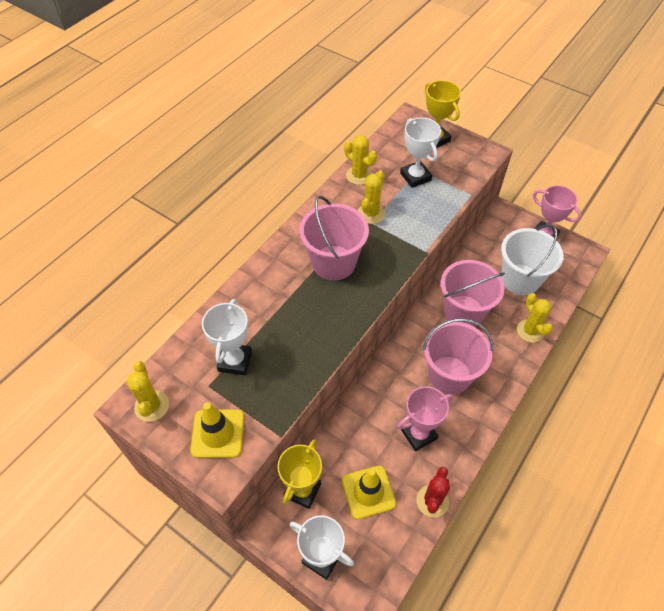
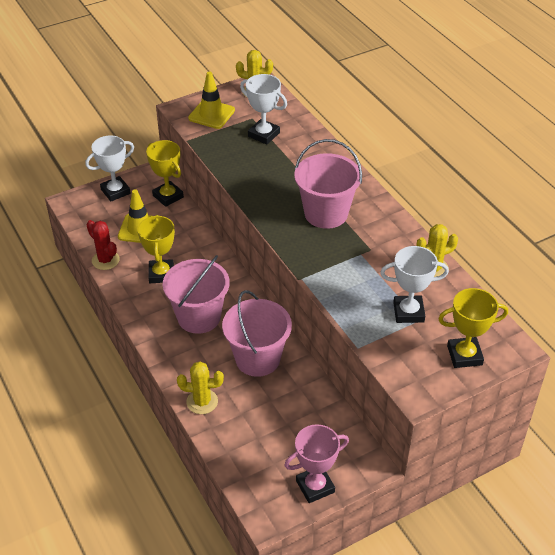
camera: 115 degrees right, 10 degrees down
(371, 213) = (373, 258): yellow cactus -> none
(418, 434) = (161, 274): pink trophy -> yellow trophy
(520, 279) = (268, 428): white bucket -> none

